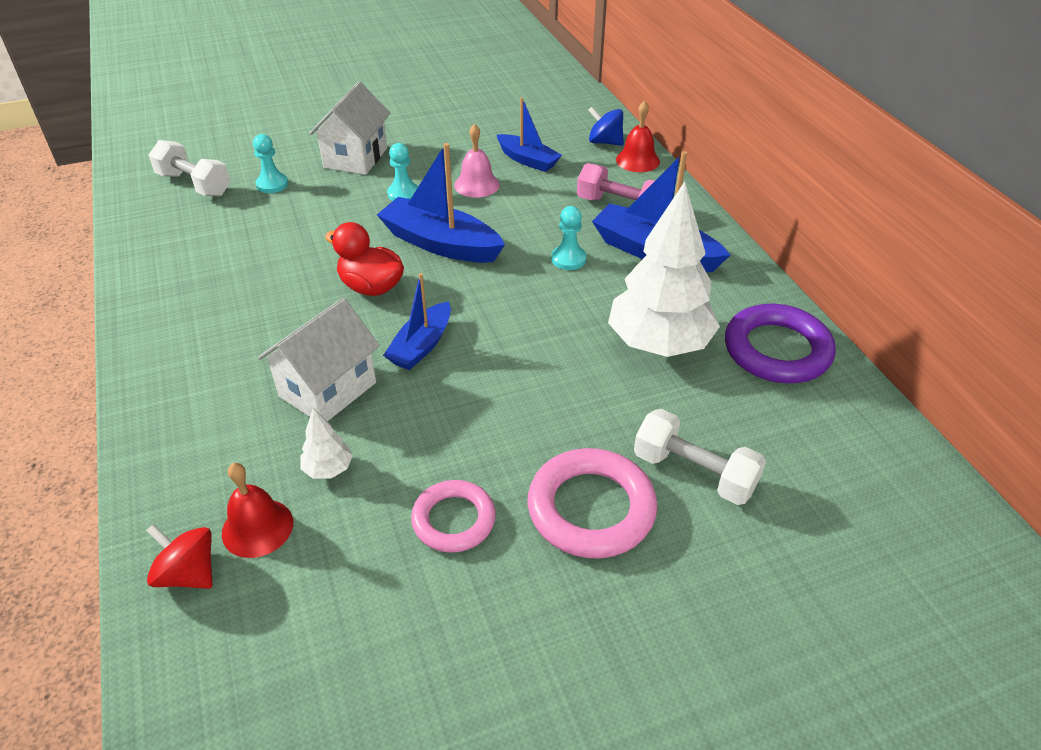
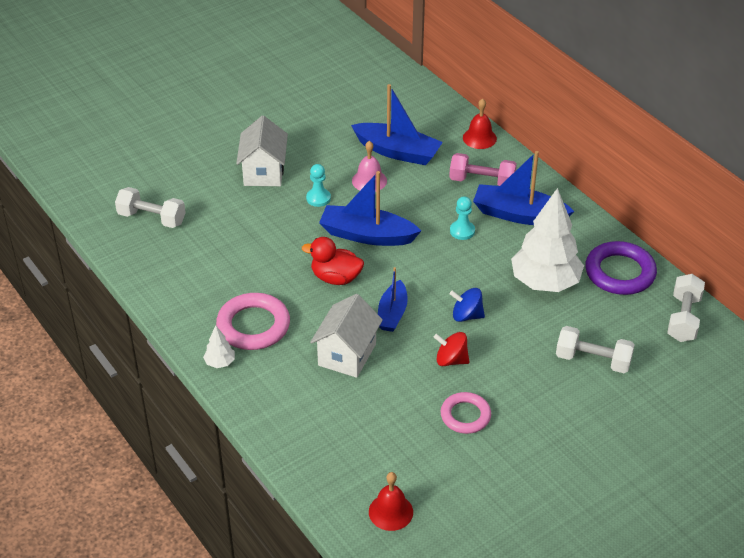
camera: 15 degrees left, 0 degrees up
(188, 573) = (328, 476): red spinning top -> red spinning top (451, 360)
(257, 527) = (353, 444): red bell -> red bell (390, 512)
(272, 184) = (213, 207): turquoise pawn -> none
(328, 469) = (376, 403): white tree -> white tree (220, 362)
(528, 160) = (397, 152): blue boat -> blue boat, size x1.58
(591, 508) = (541, 393): pink ring -> pink ring (253, 326)
(605, 142) = (449, 125): blue spinning top -> blue spinning top (466, 316)
(863, 436) = (683, 318): none -> white dumbbell

